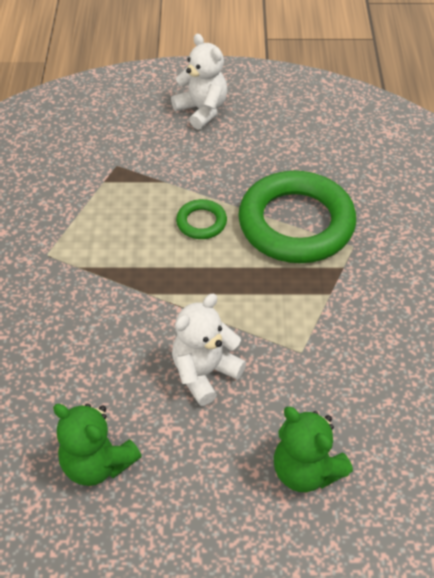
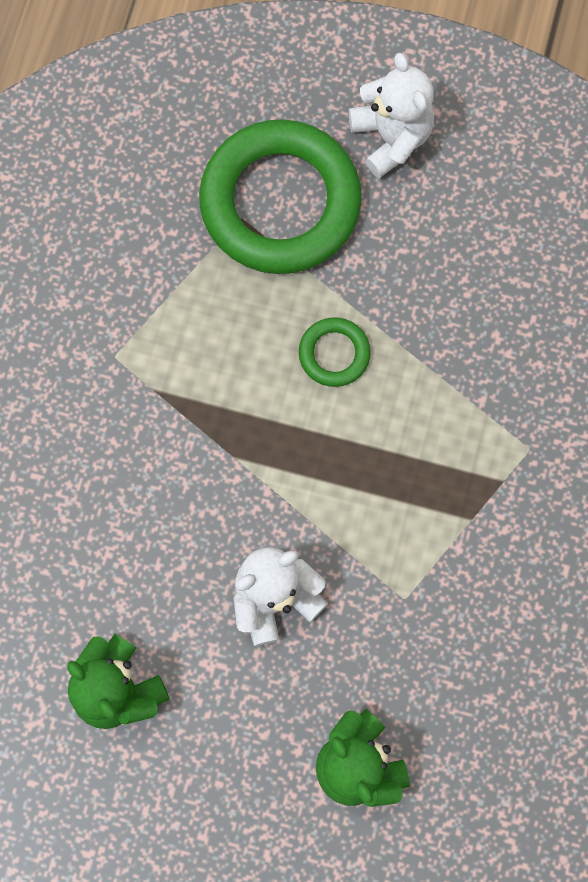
camera: 15 degrees right, 25 degrees up
(296, 223) = (464, 389): green ring -> green ring (280, 202)

